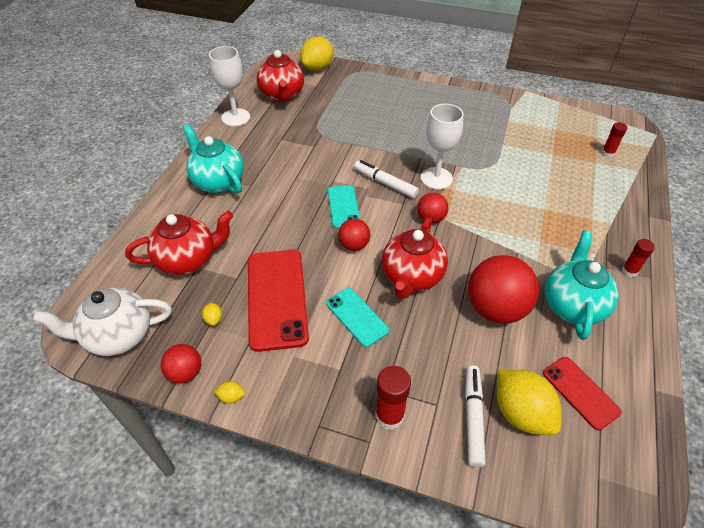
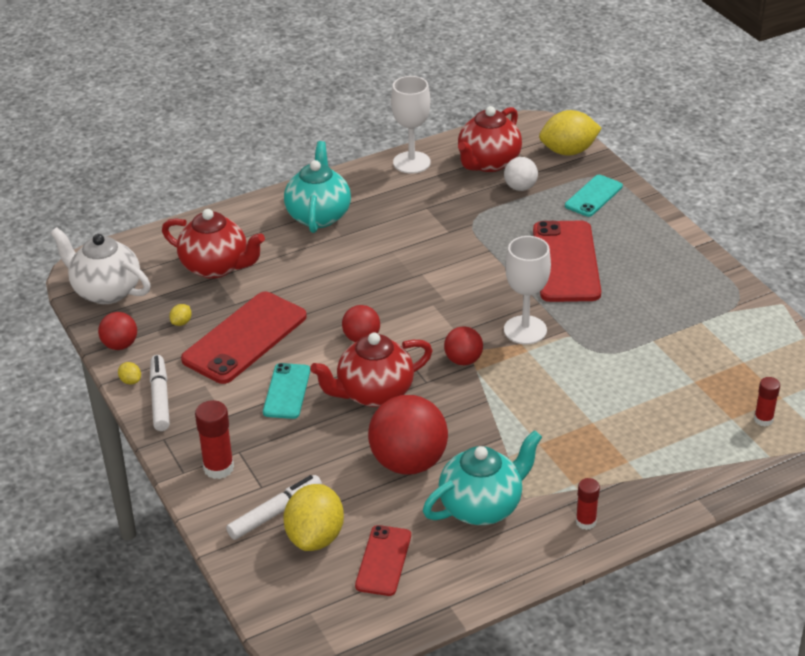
camera: 45 degrees right, 10 degrees down
(319, 100) = (520, 187): none -> white ball
(343, 206) = (398, 302): turquoise phone -> turquoise phone (593, 196)
(385, 183) = (467, 305): white marker -> white marker (160, 398)
(401, 127) = (566, 262): none -> red phone

